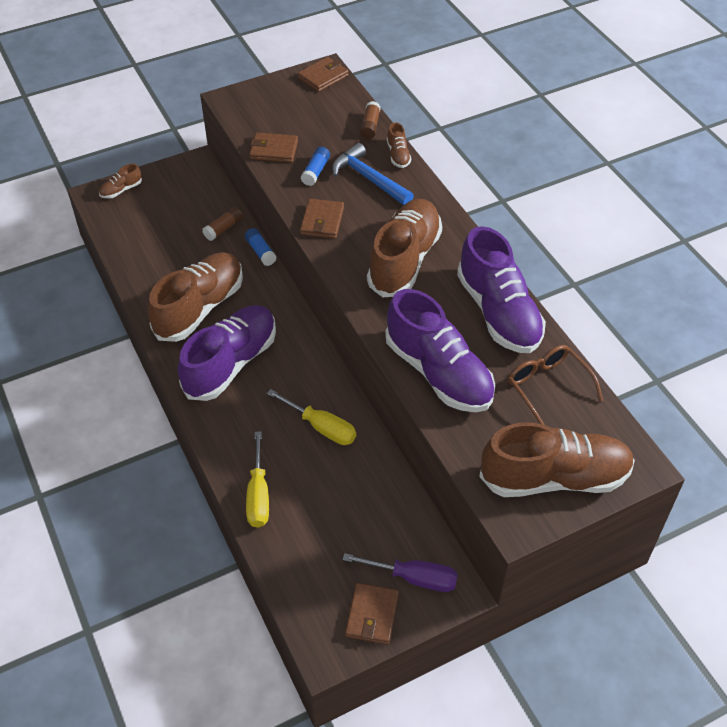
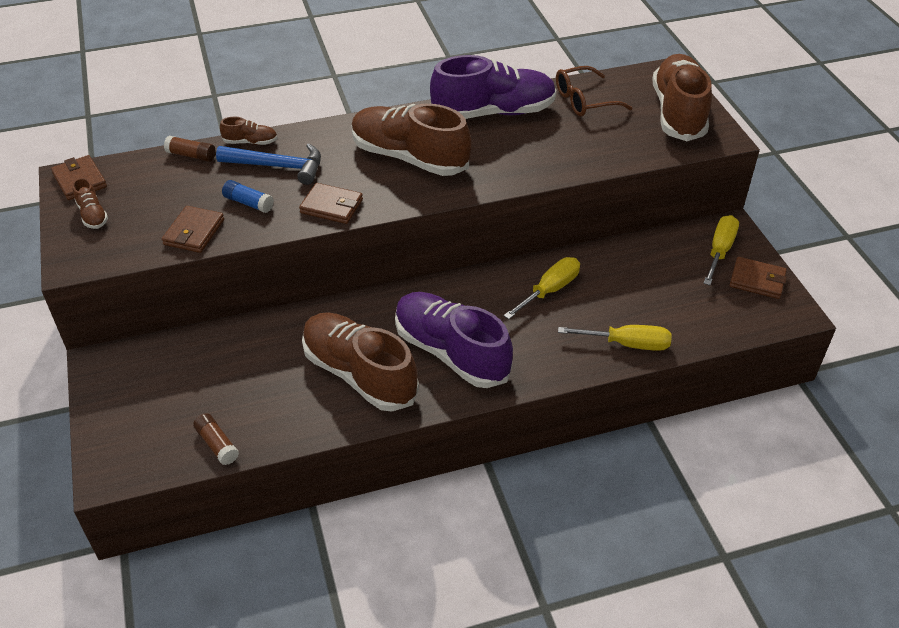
camera: 80 degrees left, 5 degrees down
(121, 190) = (111, 445): brown shoe -> brown shoe (92, 215)
(223, 229) = (234, 344): brown glue stick -> brown glue stick (217, 444)
(260, 252) = (287, 314): blue glue stick -> none
(368, 178) = (278, 166): blue hammer -> blue hammer turned 135 degrees counterclockwise
(413, 578) = (719, 251): purple screwdriver -> yellow screwdriver
(438, 373) = (559, 156): purple shoe -> none

